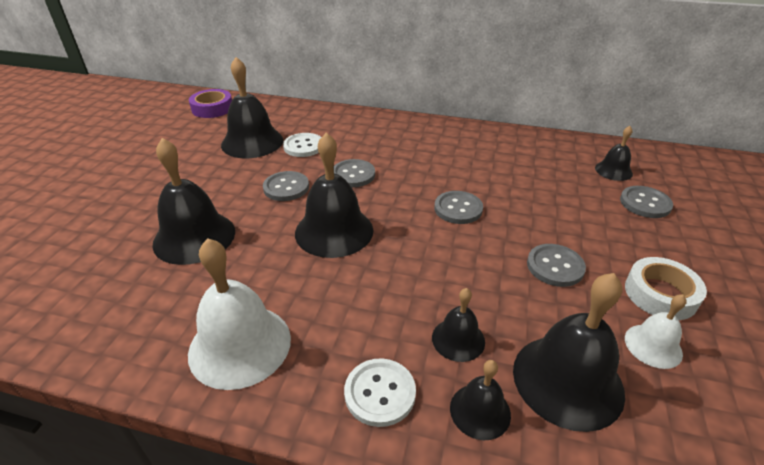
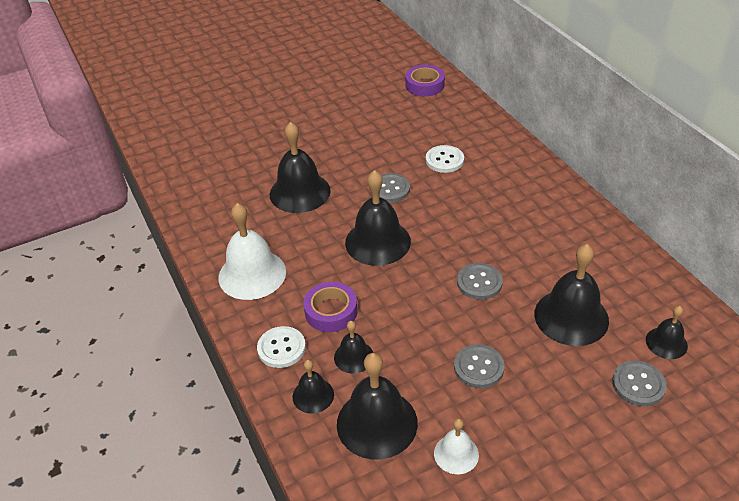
camera: 50 degrees right, 5 degrees up
(252, 142) = (414, 135): black bell -> black bell (571, 317)
(353, 175) = (446, 207): grey button -> none
(377, 316) = (331, 311): none -> purple tape
(660, 294) = (519, 438): white tape -> none

